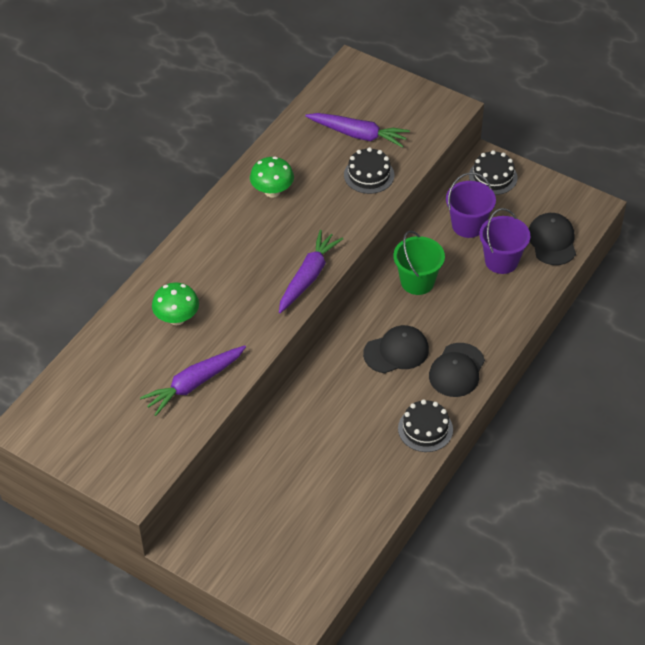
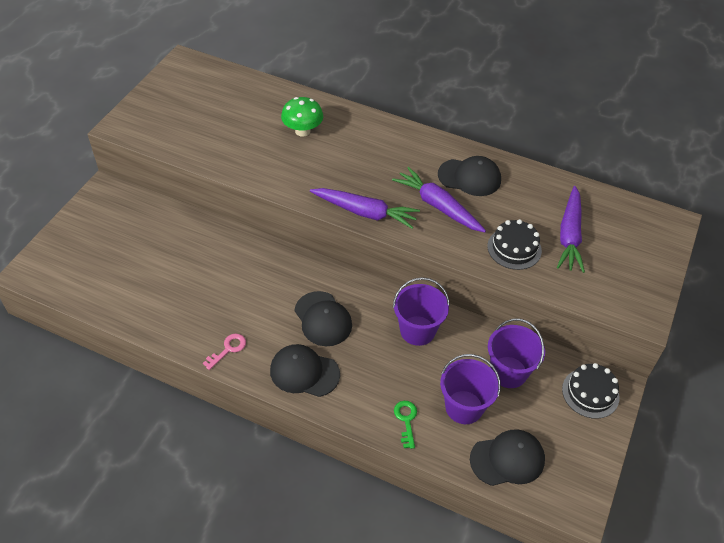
camera: 80 degrees right, 0 degrees up
(194, 384) = (231, 149): purple carrot -> purple carrot (438, 206)
(272, 191) = (469, 177): green mushroom -> black cap
(417, 282) = (417, 330): green bucket -> purple bucket
(425, 429) = (228, 349): black cake -> pink key
(512, 302) = (406, 420): none -> green key

